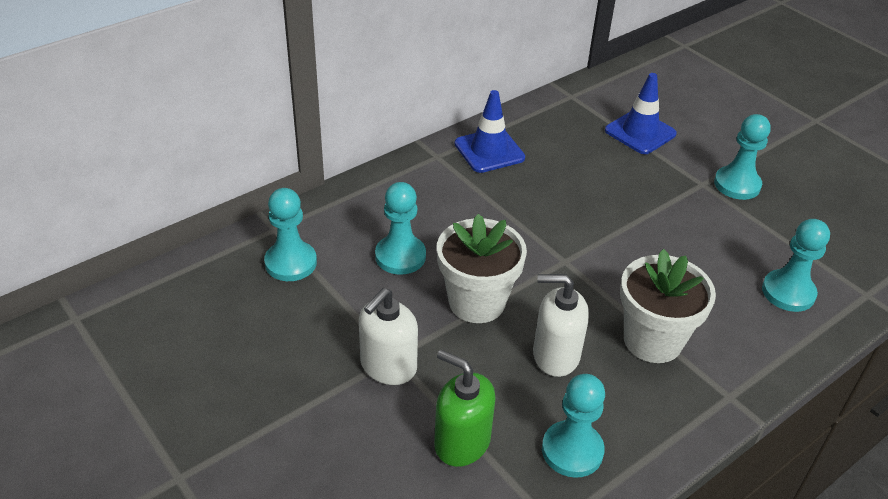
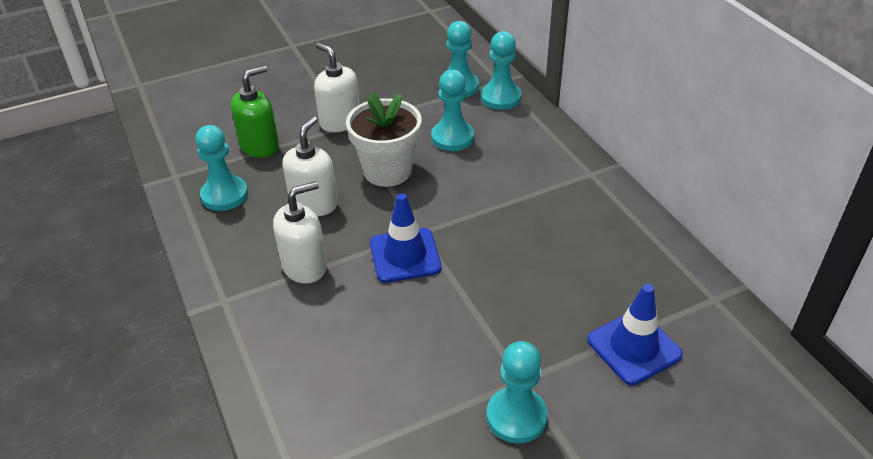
camera: 105 degrees right, 0 degrees up
(489, 151) = (598, 210): blue traffic cone -> blue traffic cone (405, 255)
(652, 340) = (305, 266): white flower pot -> white soap dispenser
(788, 292) = (323, 395): turquoise pawn -> turquoise pawn (500, 98)

